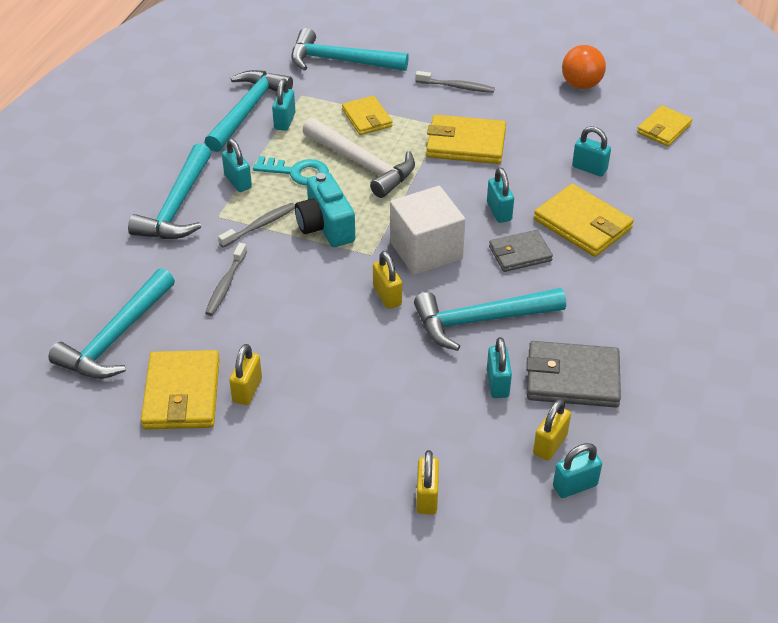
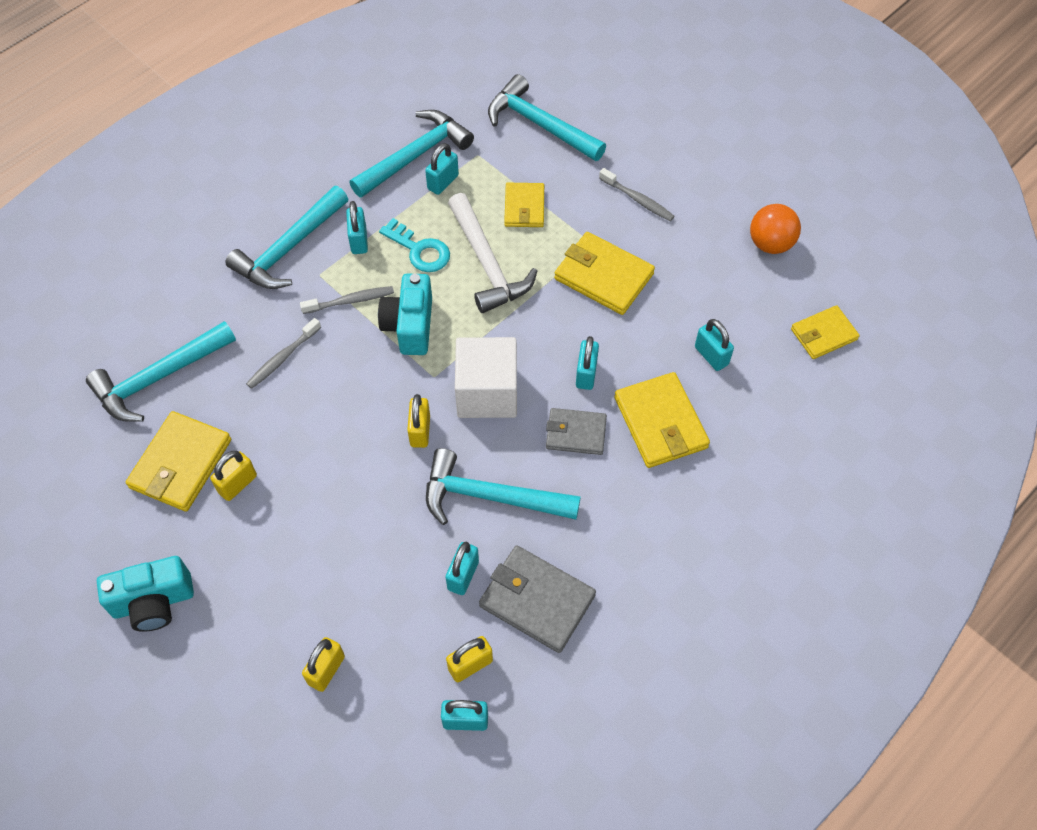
camera: 25 degrees right, 15 degrees up
(227, 508) = (153, 602): none -> turquoise camera

